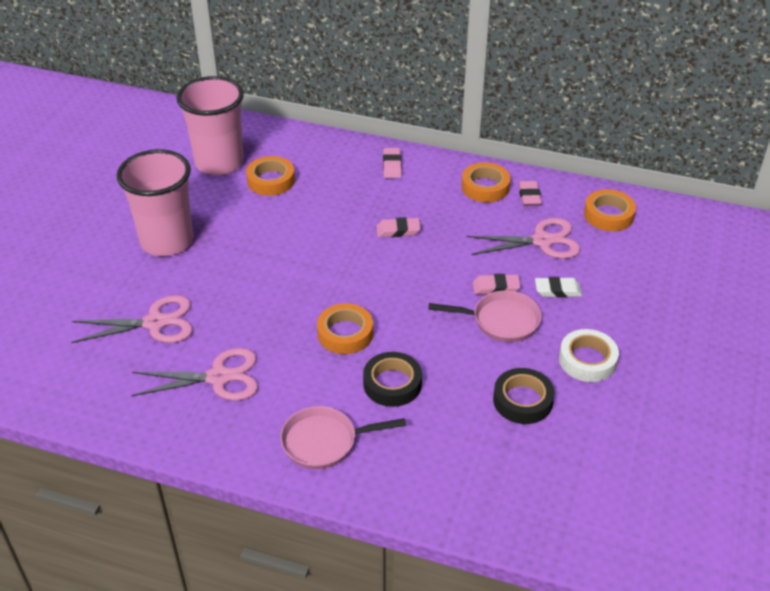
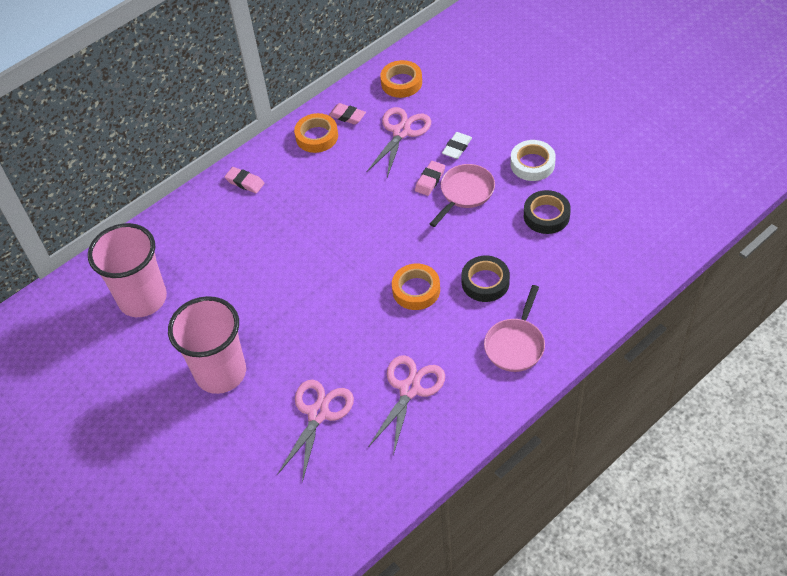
camera: 55 degrees left, 10 degrees up
(271, 180) = (198, 270): orange tape -> none
(398, 230) = (326, 211): pink eraser -> none

